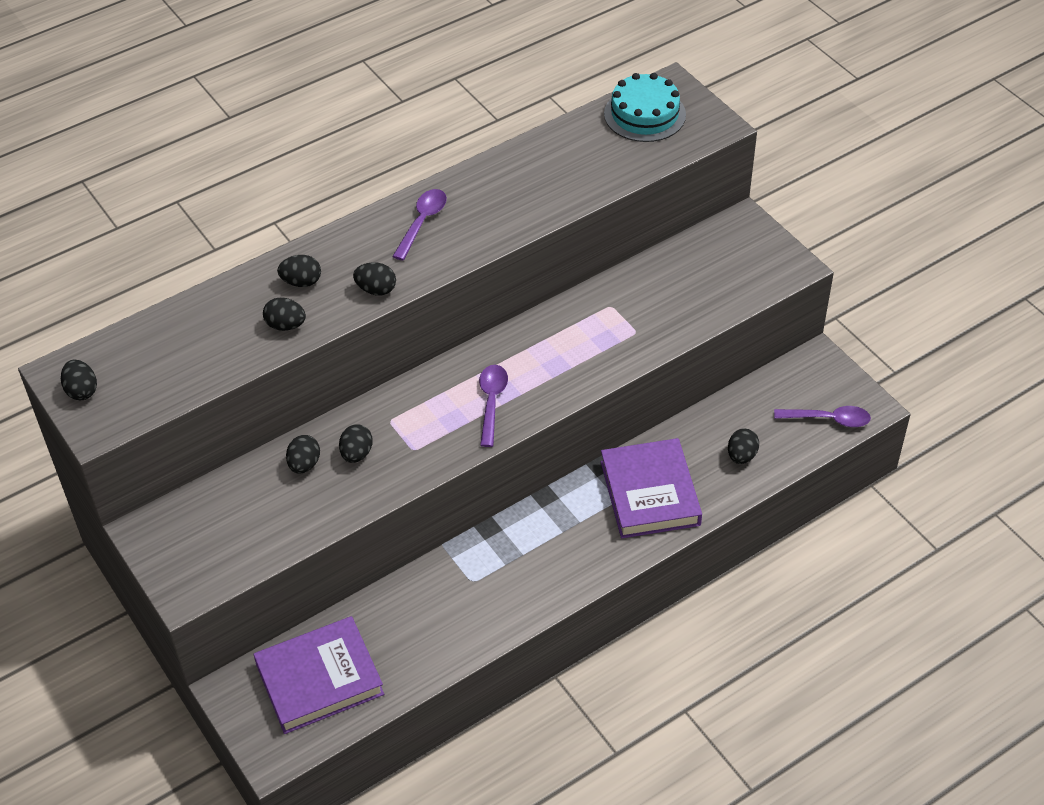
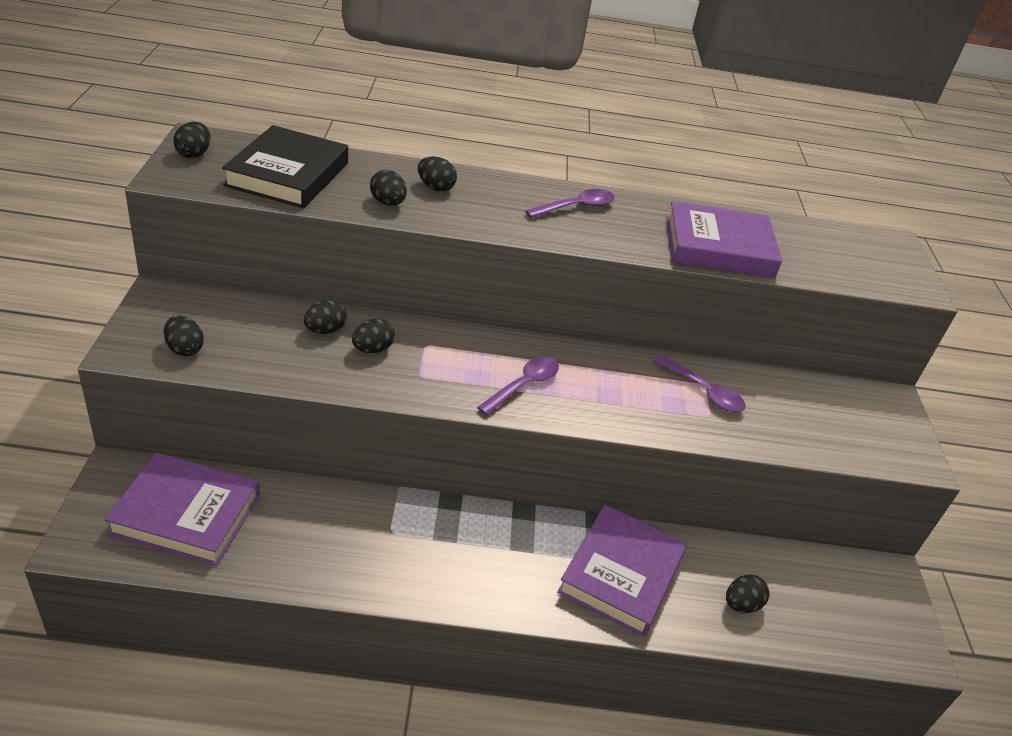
camera: 30 degrees right, 10 degrees down
(179, 354) = (288, 174): none -> black book
(376, 290) = (486, 222): black egg -> black egg (184, 349)
(557, 187) = (719, 247): none -> purple book
(645, 114) = (851, 246): turquoise cake -> none
(828, 419) = (862, 634): purple spoon -> purple spoon (703, 391)

